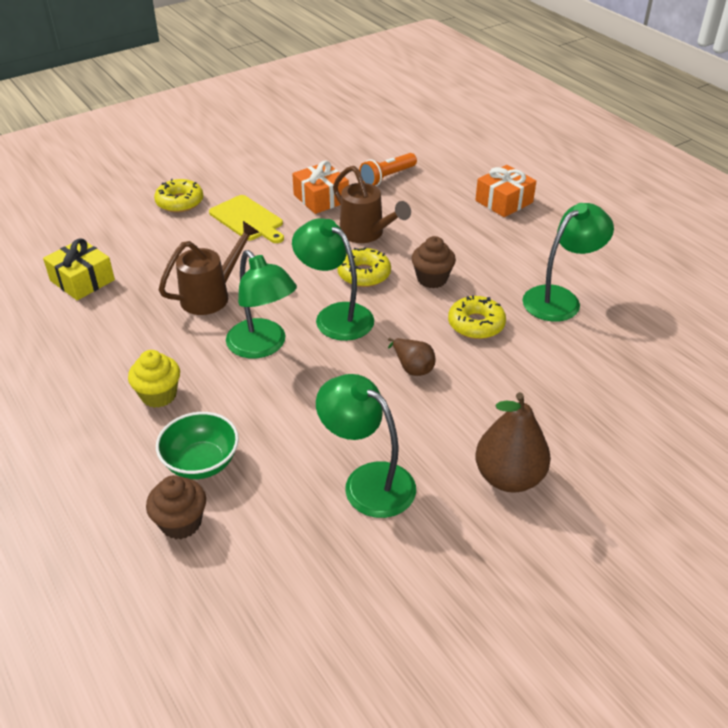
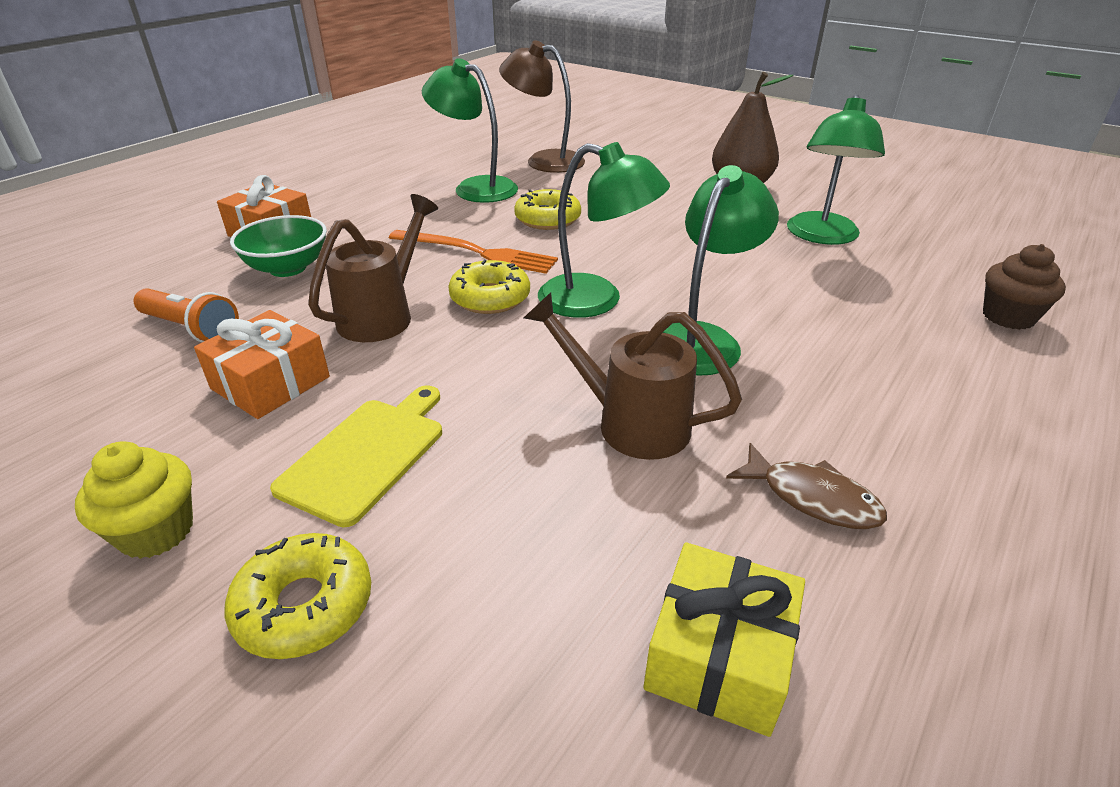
camera: 110 degrees left, 5 degrees down
(121, 333) = (811, 498): none -> brown fish
(159, 395) = (880, 398): yellow cupcake -> yellow cupcake (156, 531)
(201, 463) = (927, 328): green bowl -> green bowl (288, 268)
(335, 316) = (596, 300): green lamp -> green lamp turned 90 degrees counterclockwise
(412, 367) = (647, 240): brown pear -> none
(432, 279) = (475, 252): brown cupcake -> orange fork
(622, 354) = (544, 160): none -> brown lamp

